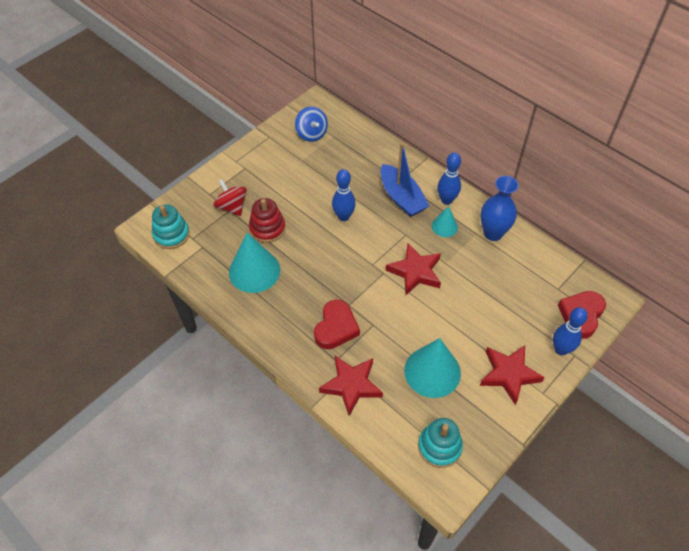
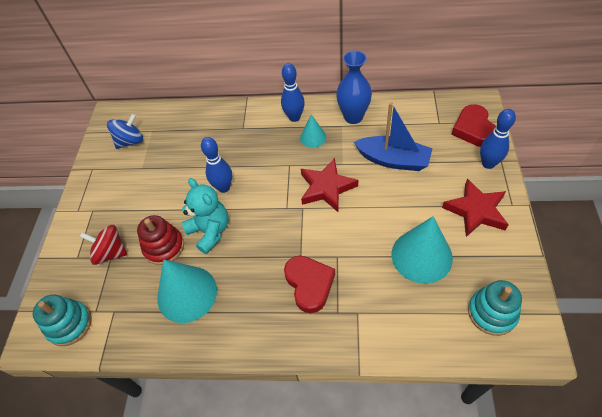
camera: 35 degrees left, 0 degrees up
(306, 241) = (210, 231): none -> turquoise teddy bear
(311, 134) = (130, 141): blue spinning top -> blue spinning top turned 60 degrees counterclockwise
(351, 385) = (372, 323): red star -> none
(401, 198) = (257, 139): blue boat -> blue boat (393, 160)

